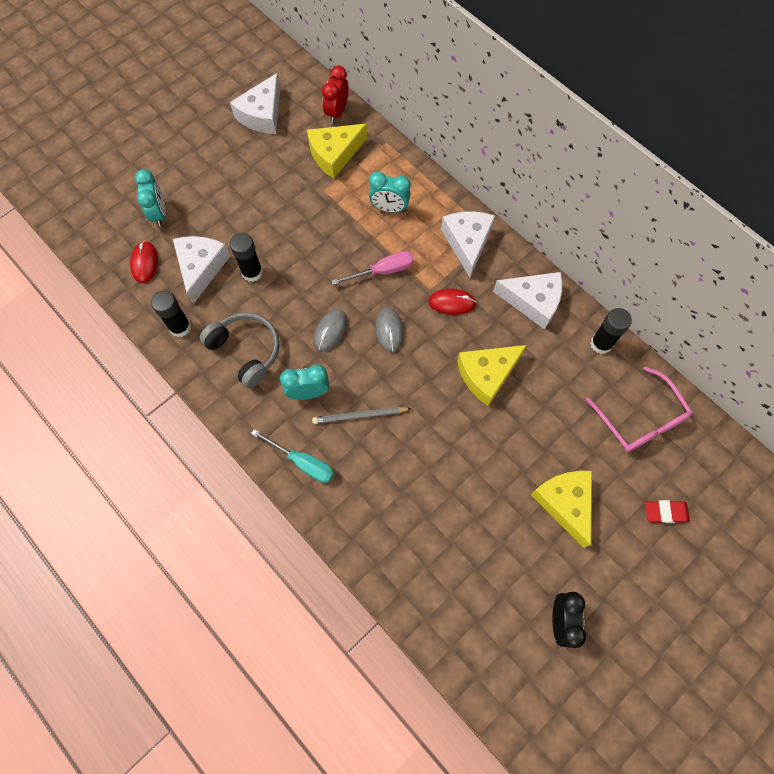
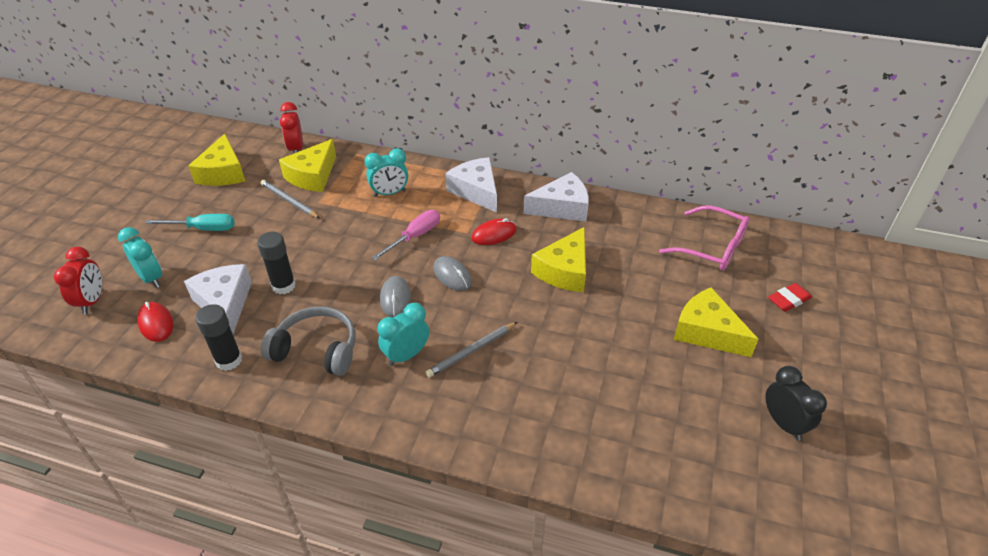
camera: 30 degrees left, 25 degrees down
(109, 216) = (92, 301): none -> red clock
(262, 114) = (223, 172): white cheese -> yellow cheese
(300, 177) = (289, 201): none -> grey pencil
(302, 462) = (440, 416): turquoise screwdriver -> turquoise screwdriver (203, 229)
(601, 344) = (638, 213): black glue stick -> none

